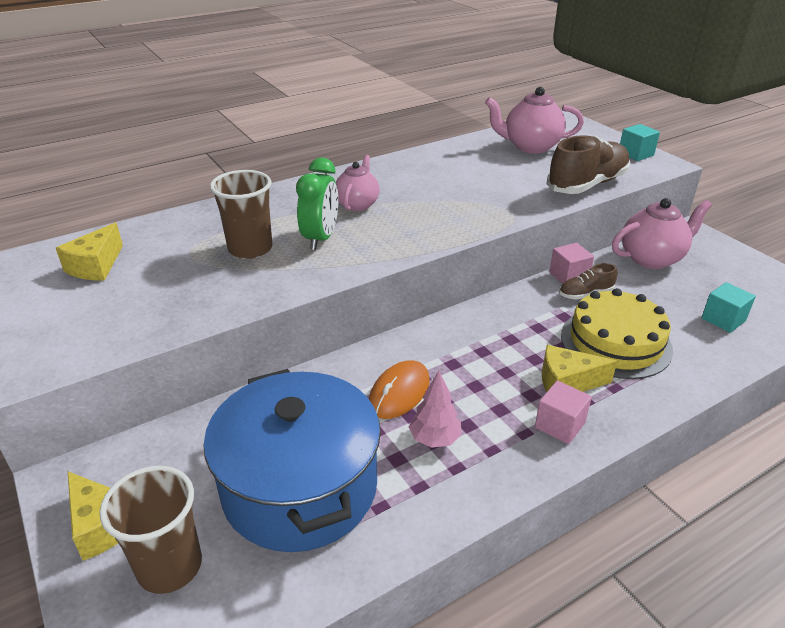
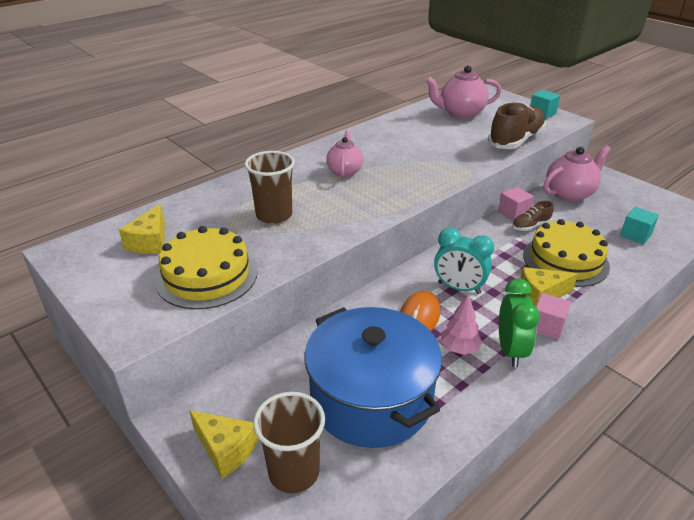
camera: 10 degrees left, 0 degrees up
(139, 312) = (207, 275): none -> yellow cake
(320, 239) = (328, 202): green clock -> green clock (511, 350)
(463, 362) = (459, 288): none -> turquoise clock

